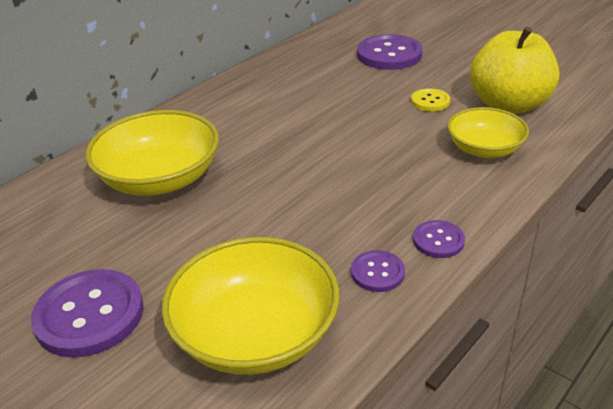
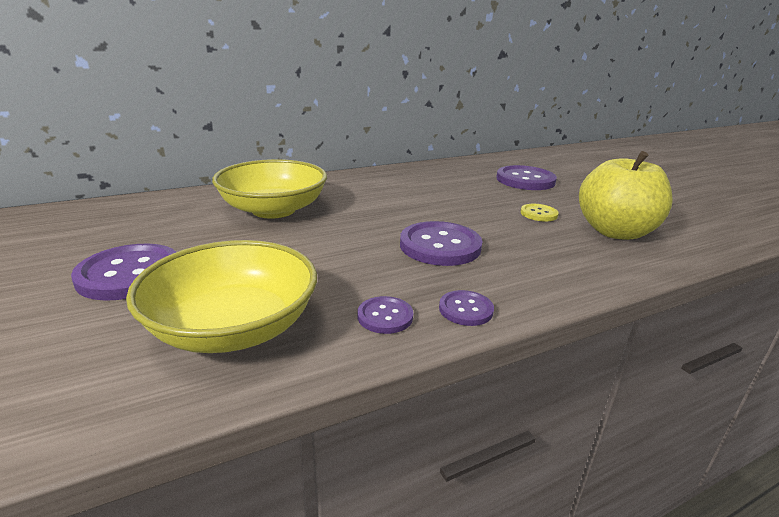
camera: 20 degrees right, 10 degrees down
(367, 174) = (440, 246): none -> purple button
(484, 149) = (567, 256): yellow bowl -> none

